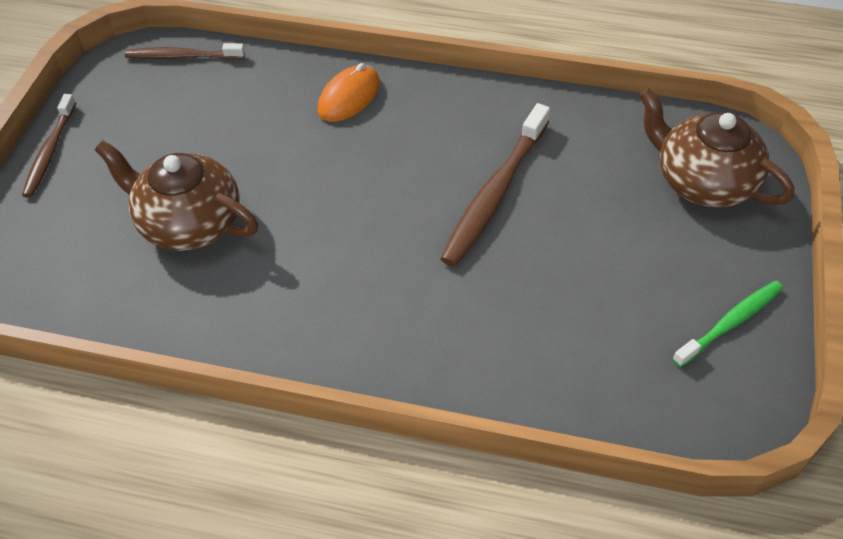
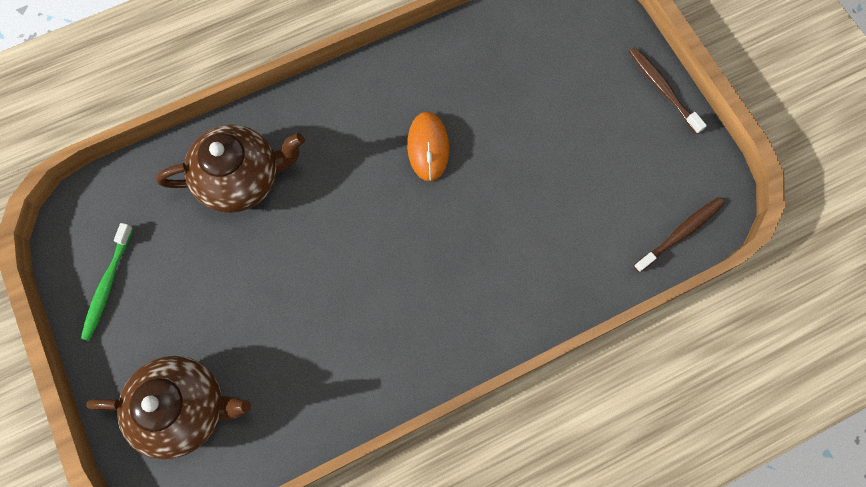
camera: 140 degrees right, 20 degrees up
(189, 223) = (514, 107): brown teapot -> brown teapot (242, 178)
(349, 97) = (516, 290): orange mouse -> orange mouse (428, 147)
(495, 193) = (334, 279): brown toothbrush -> none

